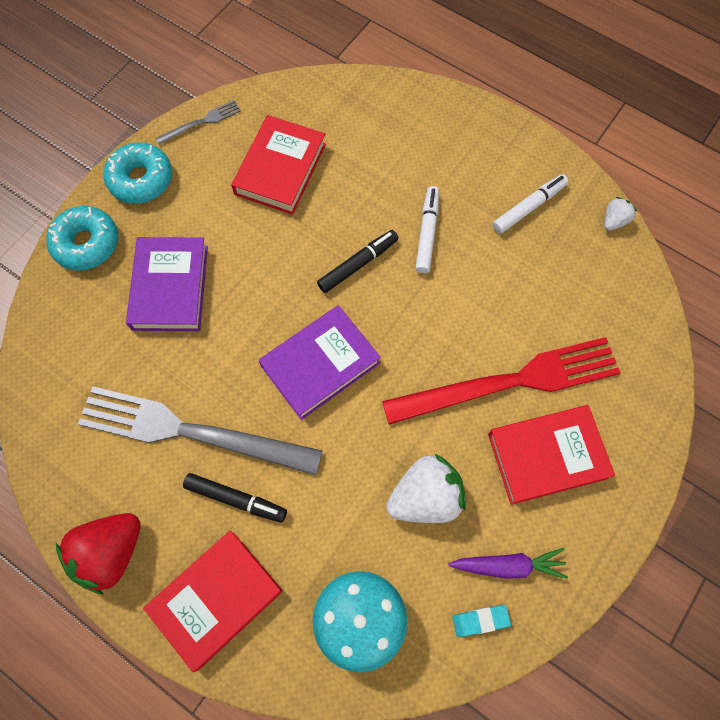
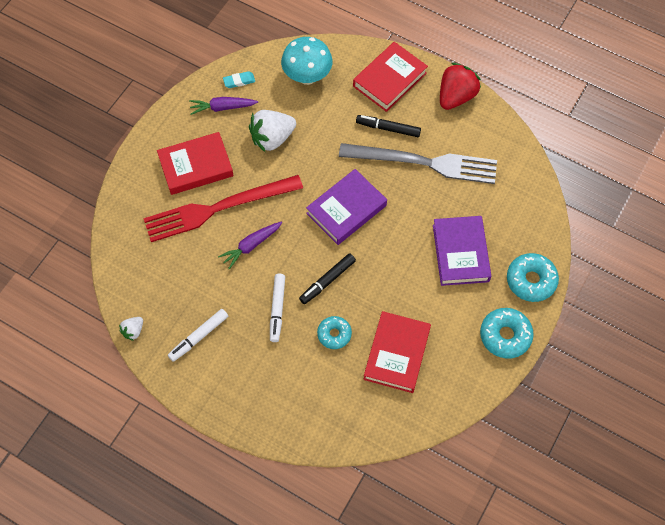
camera: 175 degrees right, 5 degrees down
(201, 123) = (470, 391): grey fork -> none
(355, 197) = (334, 334): none -> turquoise donut
(461, 321) = (251, 246): none -> purple carrot

